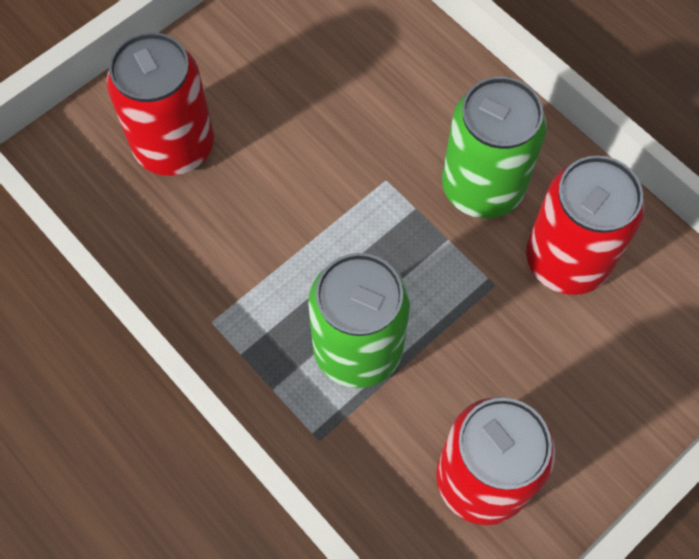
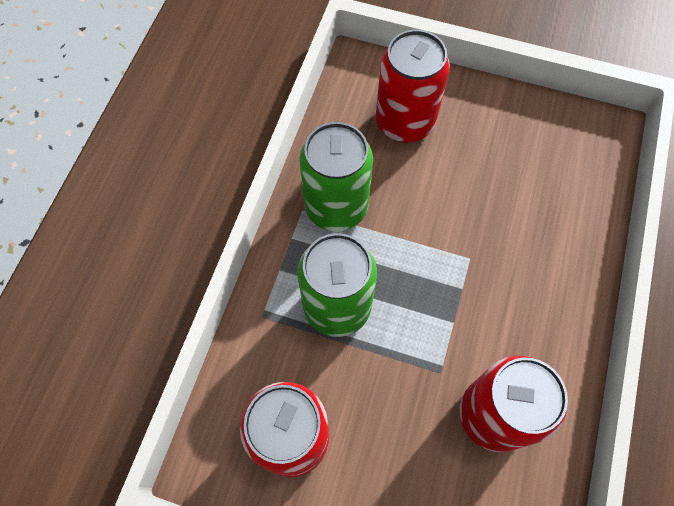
camera: 60 degrees right, 0 degrees up
(482, 187) = (509, 325): green can -> green can (336, 207)

